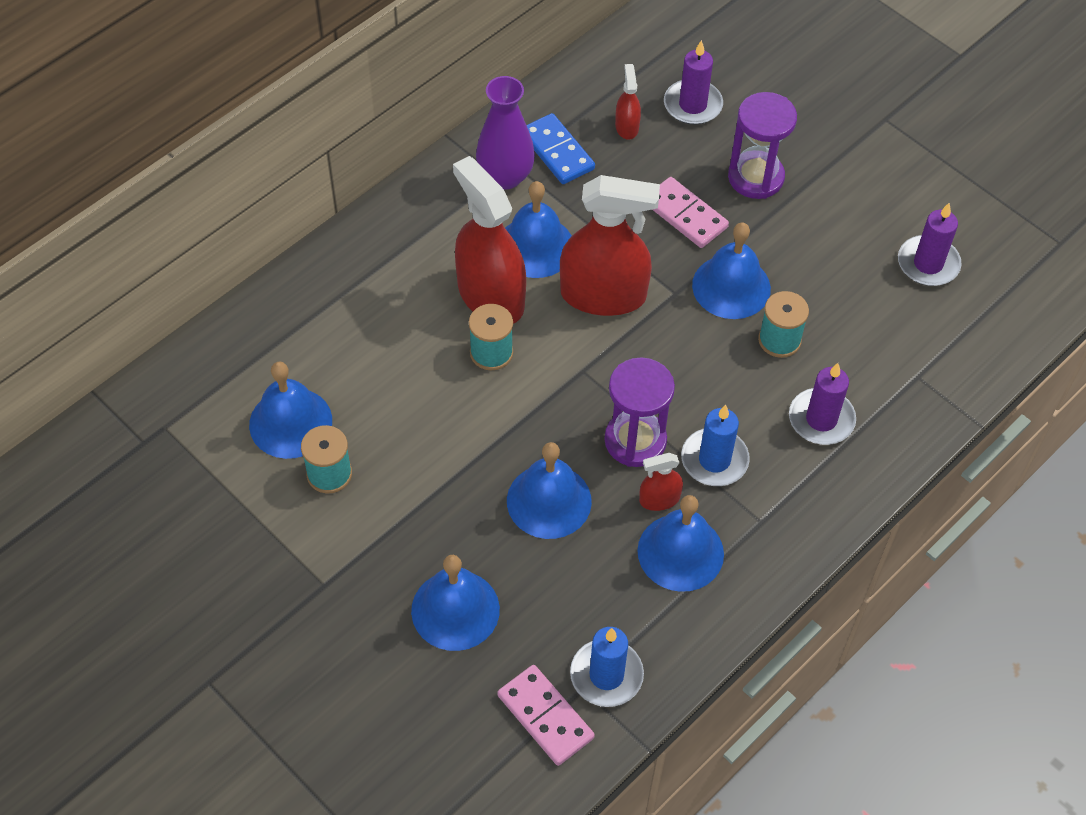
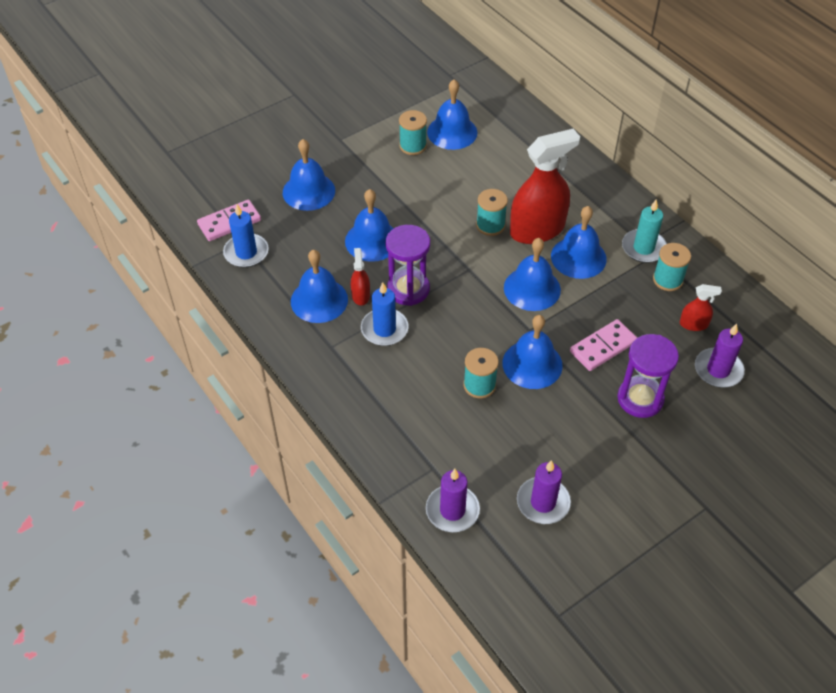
camera: 100 degrees right, 5 degrees down
(505, 177) = (643, 248): purple vase -> turquoise candle
(557, 151) = (667, 280): blue domino -> turquoise spool
(603, 295) = (532, 288): red spray bottle -> blue bell
(821, 419) = (405, 397): purple candle -> purple candle (452, 510)

